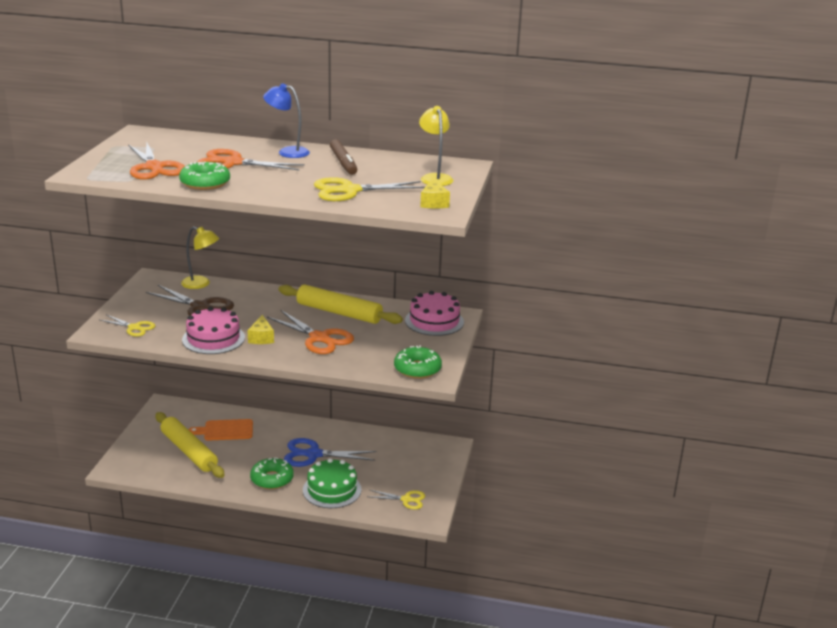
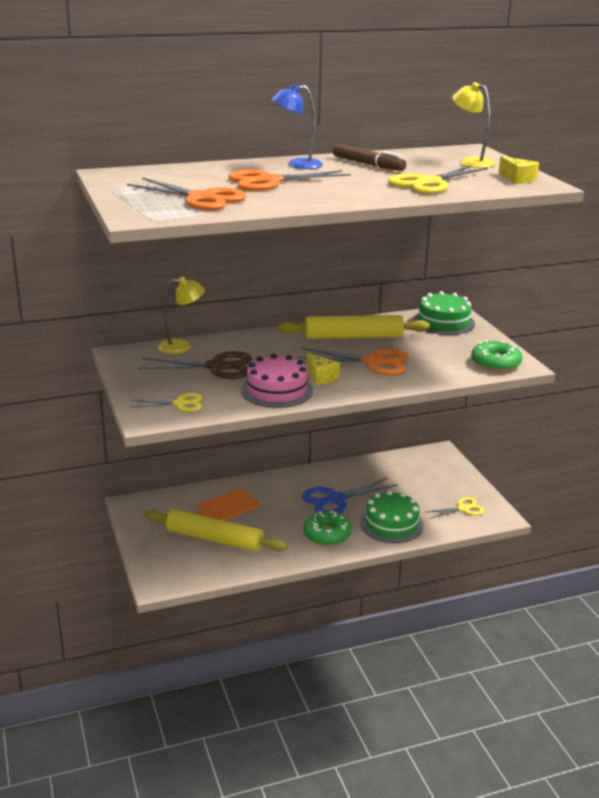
camera: 30 degrees left, 0 degrees up
(205, 183) = (286, 201): green donut -> none
(434, 321) = (443, 322): pink cake -> green cake

